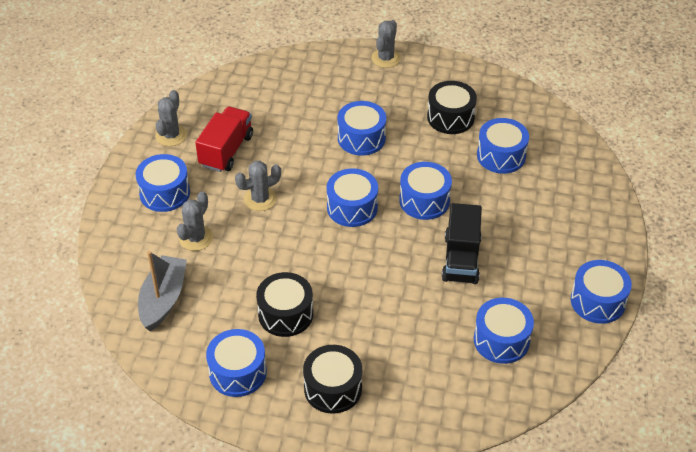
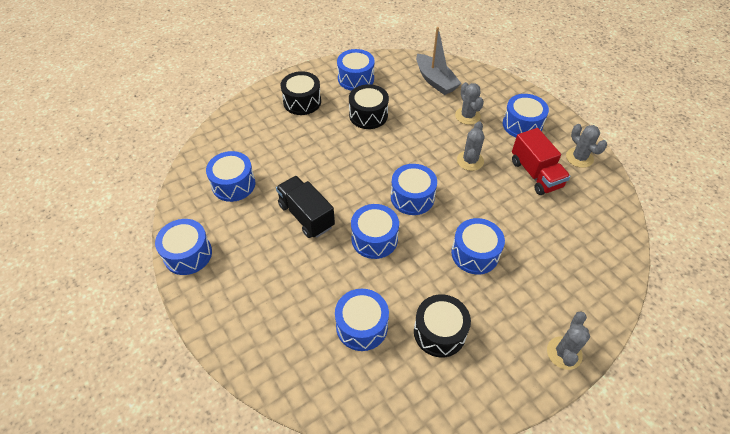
camera: 135 degrees right, 5 degrees up
(385, 58) = (564, 353): grey cactus -> grey cactus turned 45 degrees clockwise

